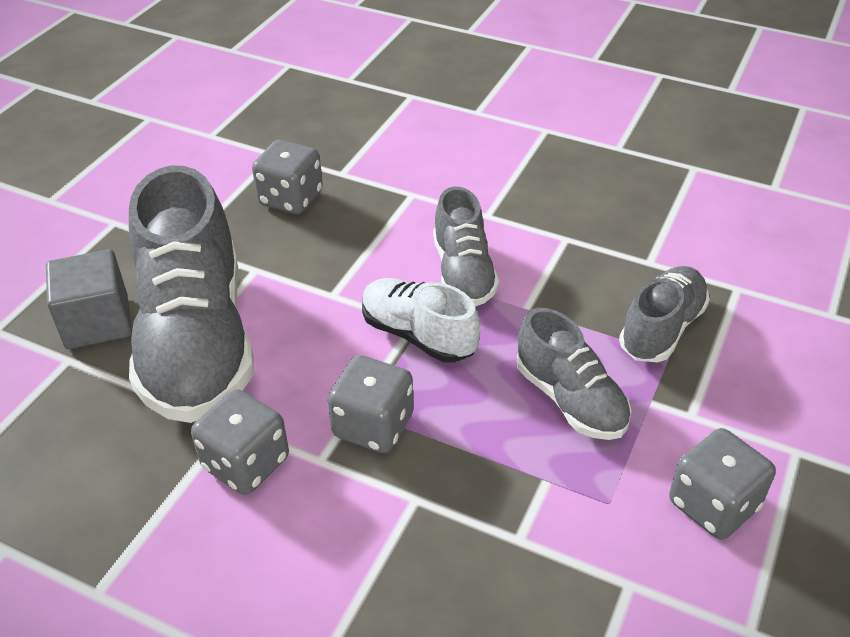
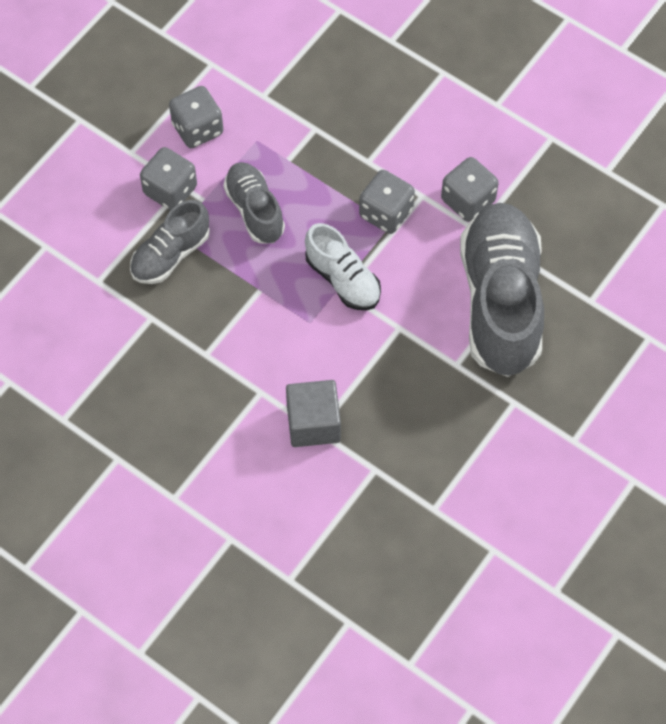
camera: 170 degrees left, 20 degrees up
(97, 322) = (574, 331): grey cube -> grey cube (313, 423)
(291, 199) = (423, 442): grey dice -> grey dice (170, 190)
(463, 273) = (296, 332): grey shoe -> none

